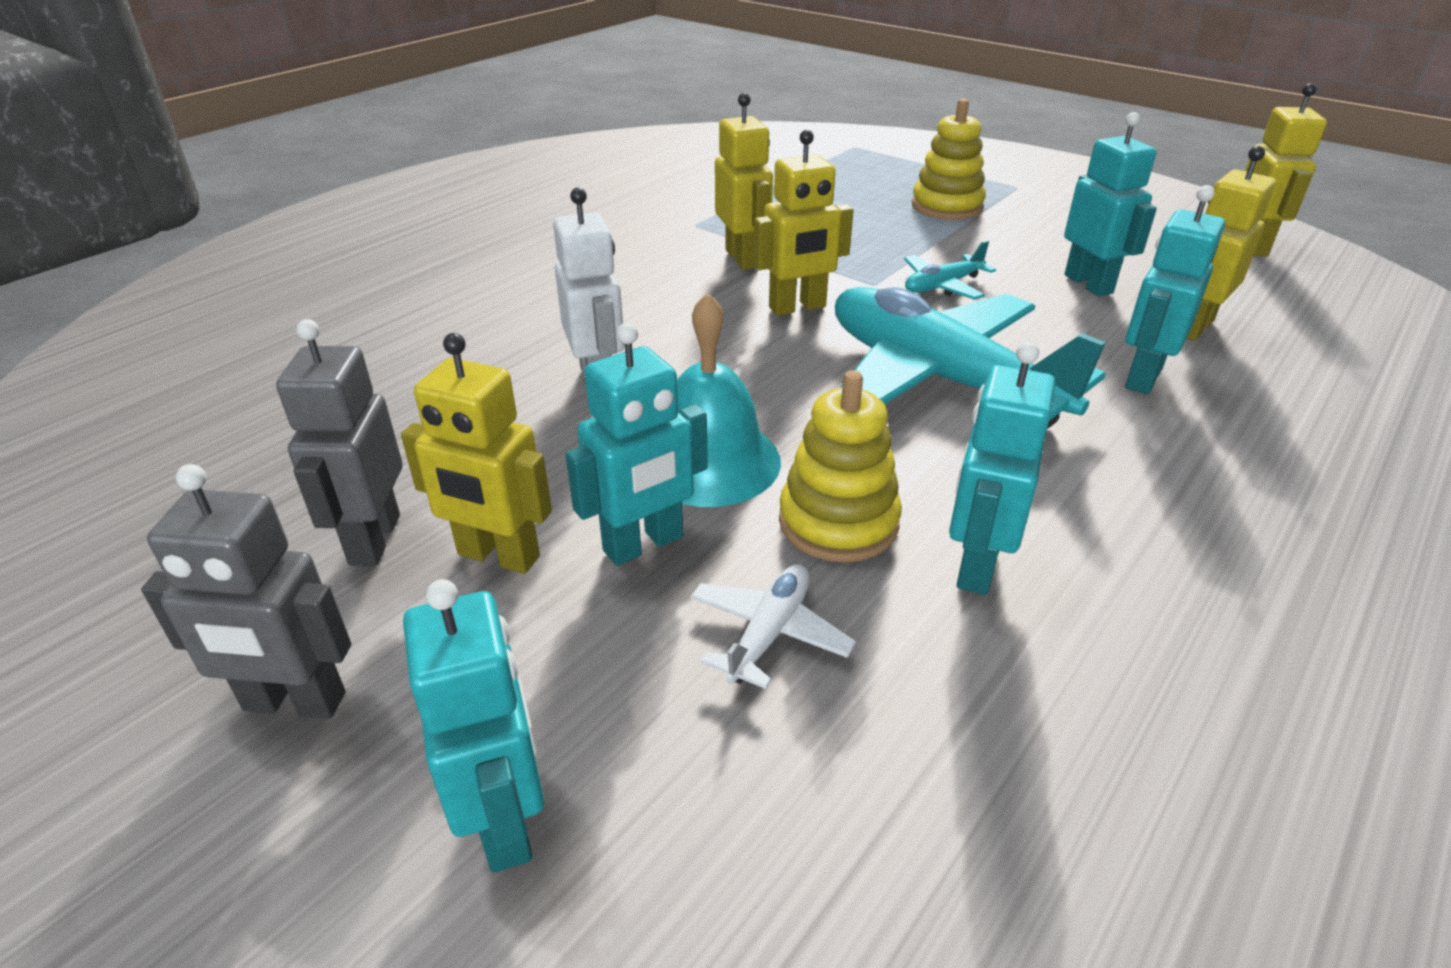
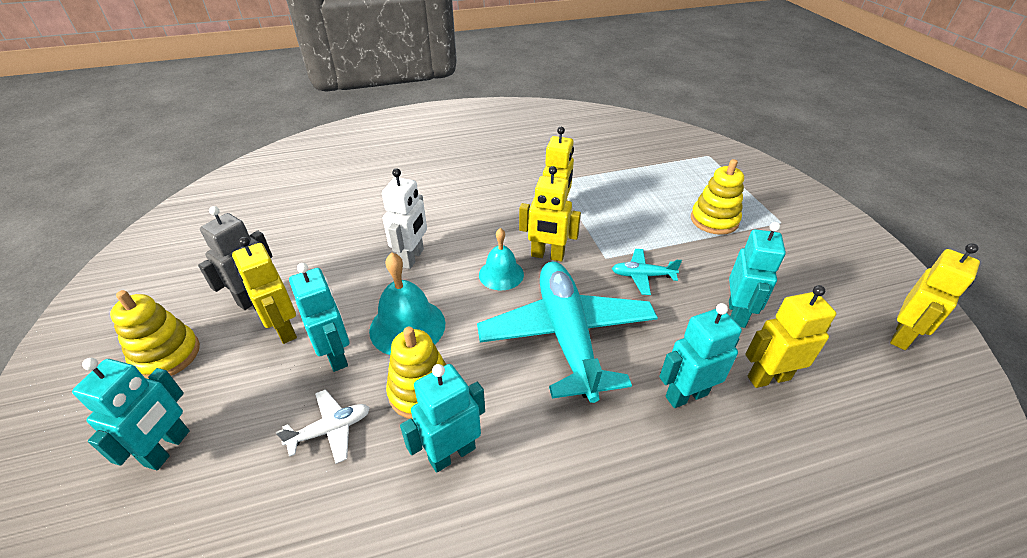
camera: 35 degrees right, 5 degrees up
(294, 702) = (167, 355): grey robot -> yellow stacking toy
(644, 544) = (336, 355): turquoise robot -> turquoise robot turned 120 degrees counterclockwise
(763, 349) = (501, 274): none -> turquoise bell

